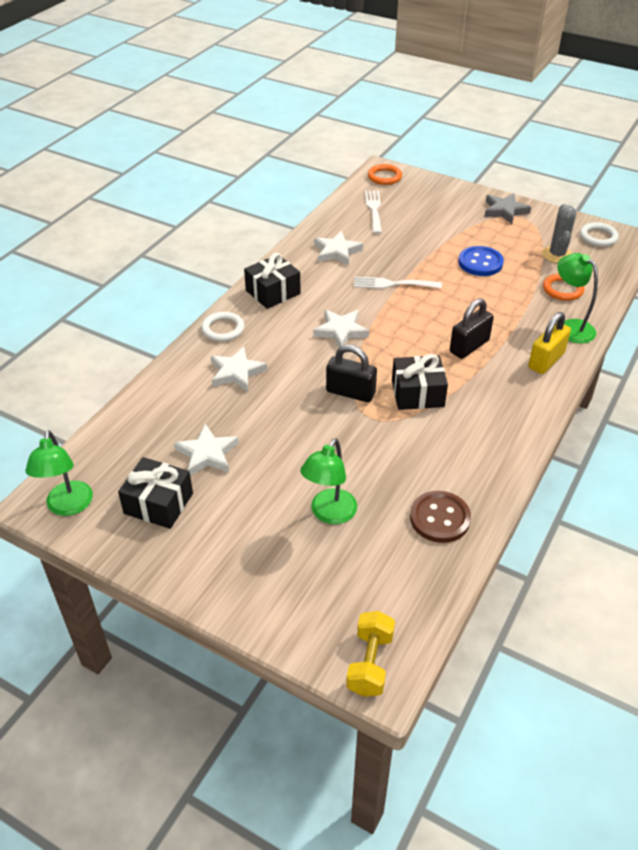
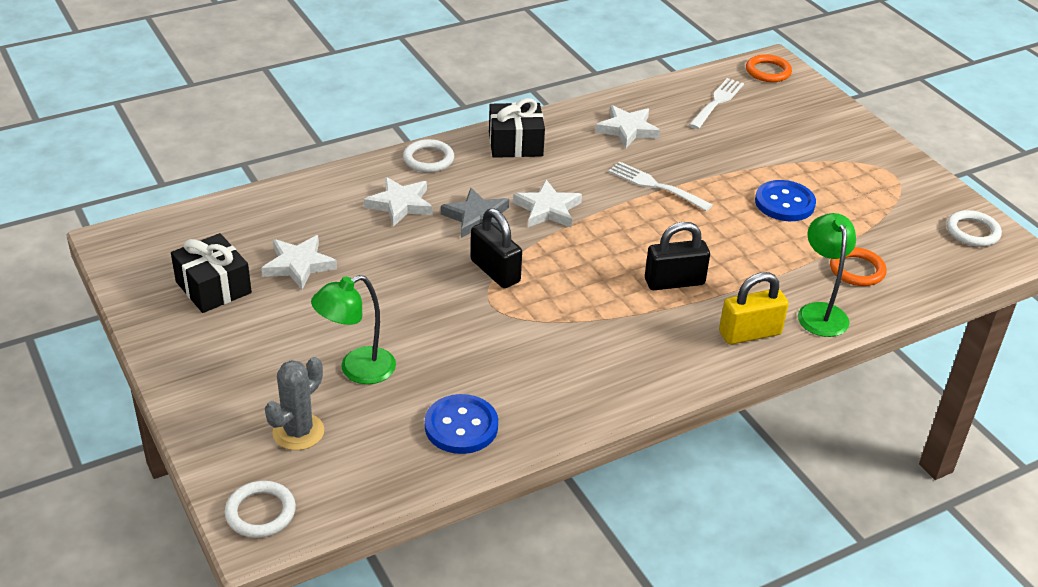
camera: 30 degrees right, 5 degrees down
(68, 506) = (136, 254): green lamp -> none
(370, 663) = (260, 512): yellow dumbbell -> white ring
(417, 393) = (565, 303): black gift -> none
(439, 518) = (461, 426): brown button -> blue button
(505, 211) = (879, 159): grey star -> grey star (476, 217)
(557, 255) = (893, 231): grey cactus -> grey cactus (298, 432)

